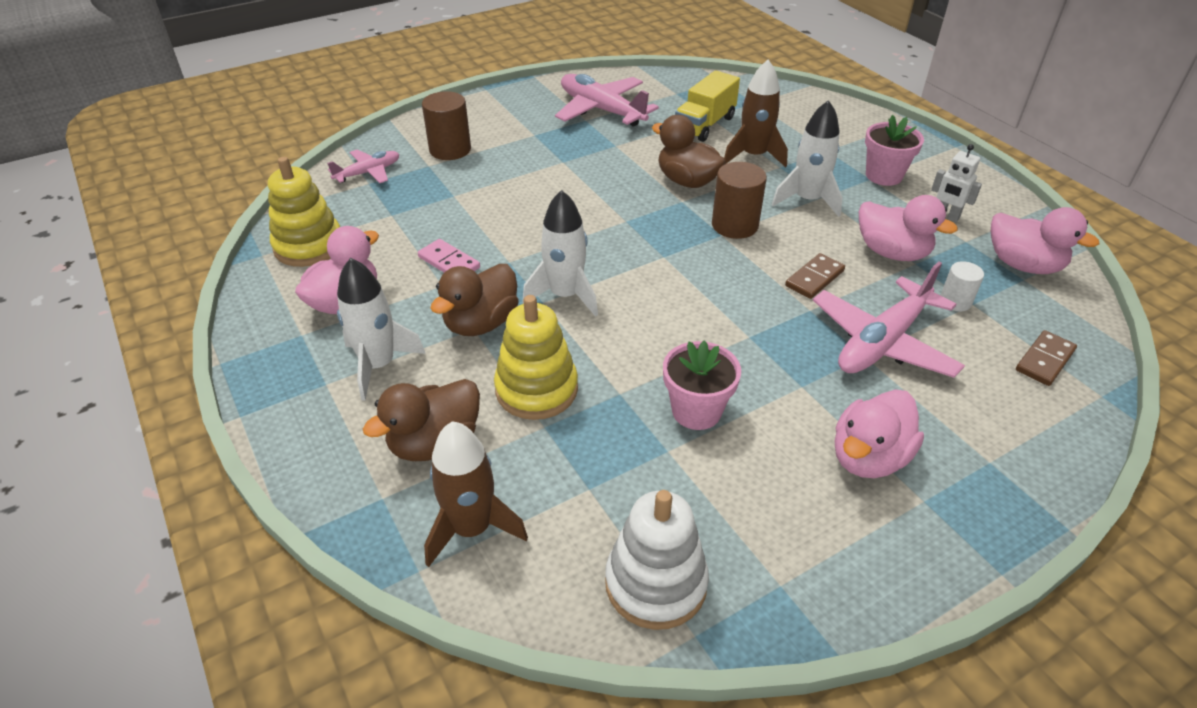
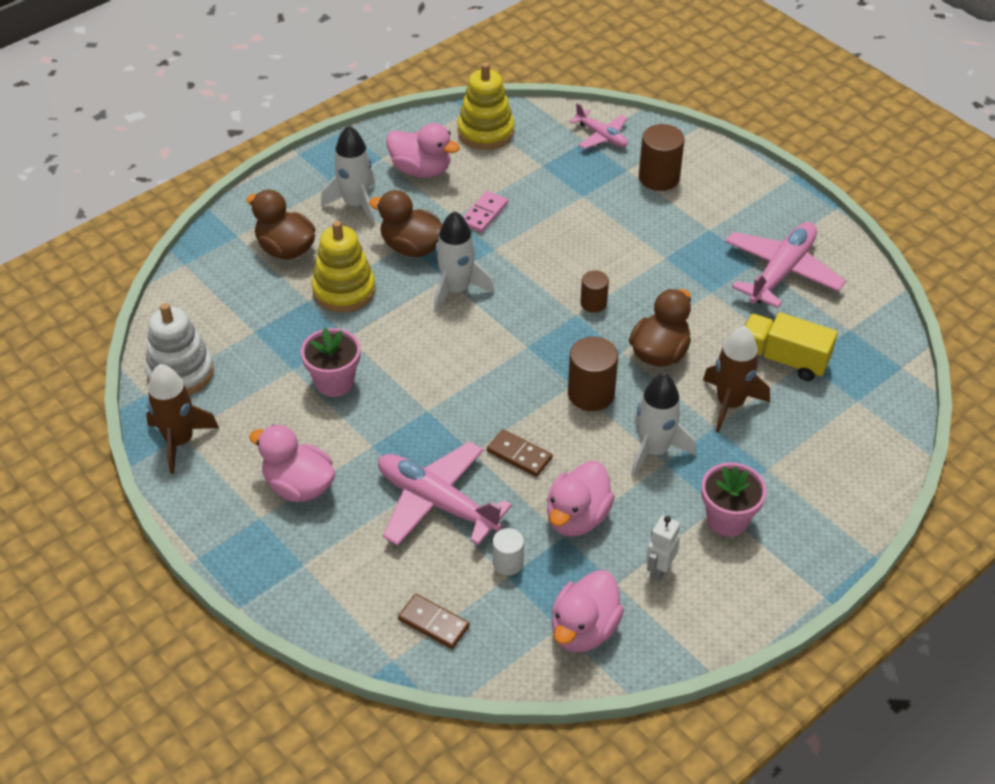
camera: 80 degrees right, 5 degrees up
(472, 528) = (216, 281): brown rocket -> brown rocket (179, 441)
(612, 208) = (593, 303): none -> brown cylinder

